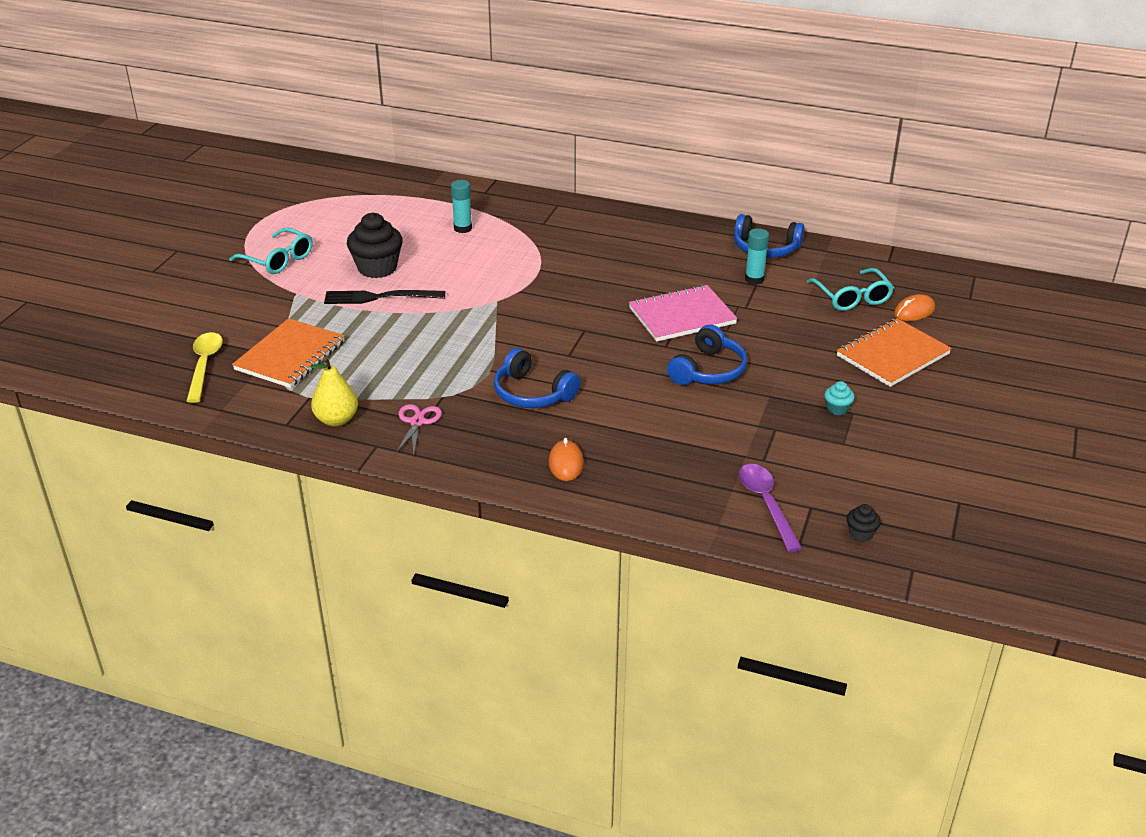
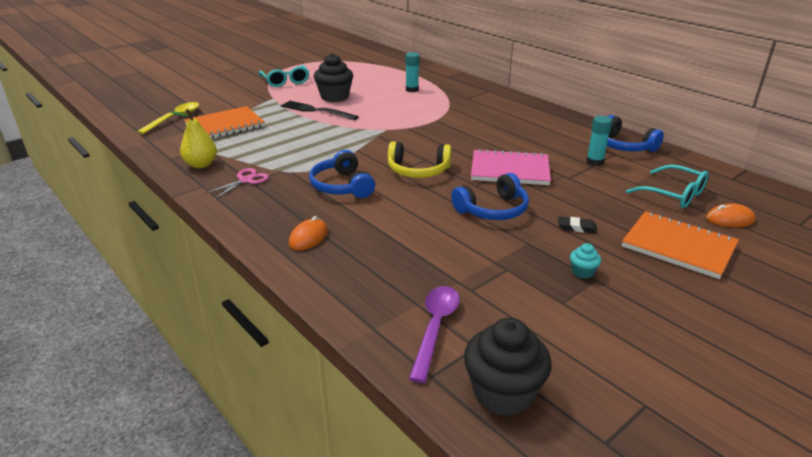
camera: 30 degrees right, 5 degrees down
(590, 347) = (418, 170): none -> yellow headphones
(797, 364) = (576, 227): none -> black eraser
(852, 298) = (674, 195): turquoise glasses -> turquoise glasses turned 60 degrees counterclockwise
(861, 534) = (503, 393): black cupcake -> black cupcake, size x2.15
(892, 355) = (678, 246): orange notebook -> orange notebook turned 45 degrees clockwise

